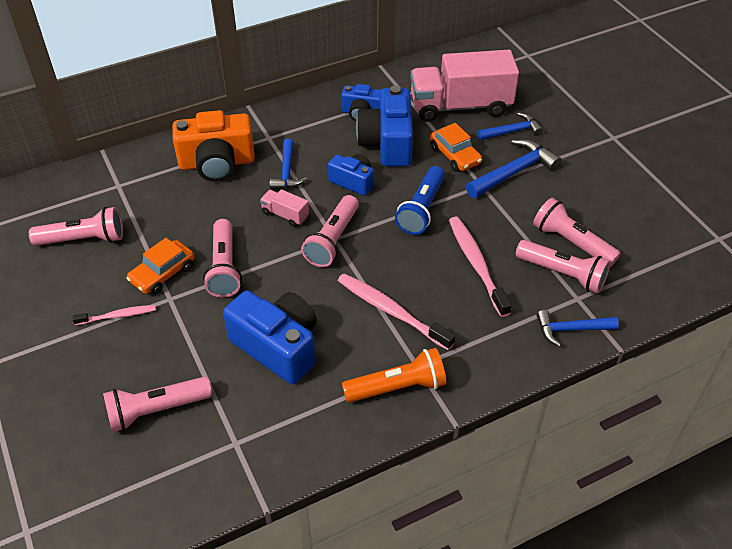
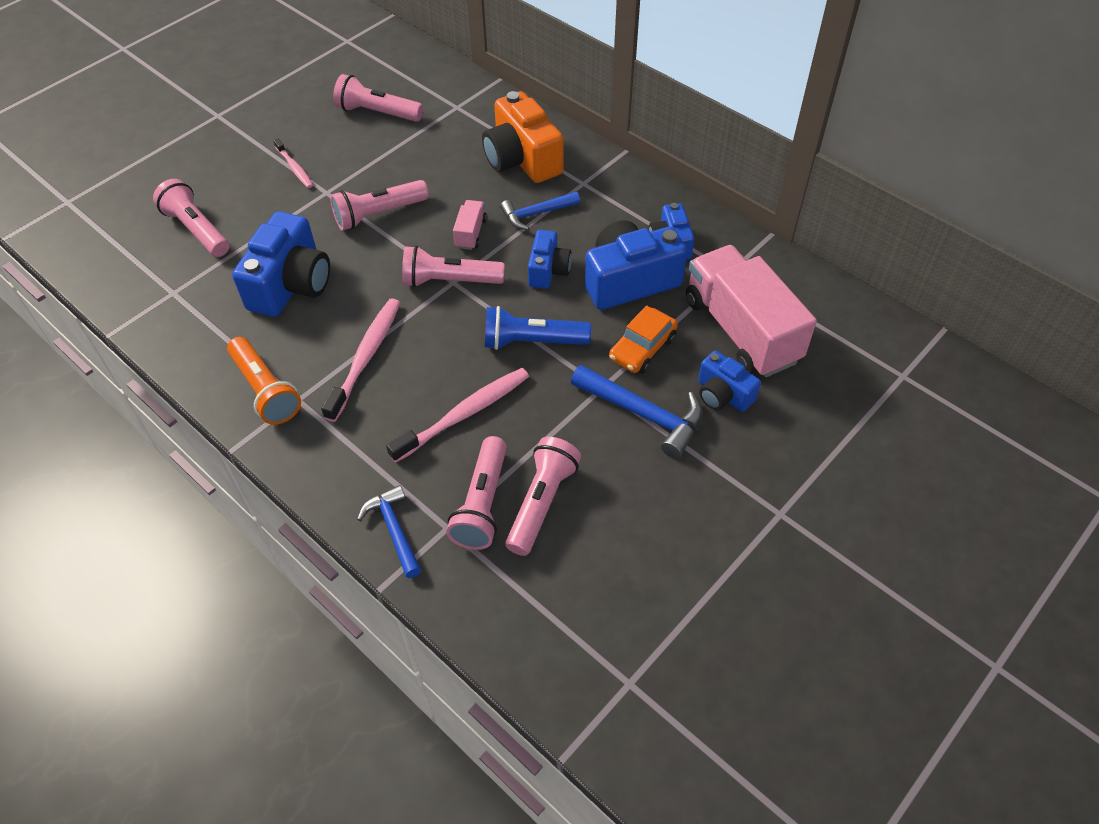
camera: 70 degrees right, 5 degrees up
(83, 239) = (377, 113): pink flashlight -> pink flashlight turned 135 degrees clockwise
(163, 274) = (355, 177): orange car -> none
(512, 131) = (722, 394): blue hammer -> blue camera

